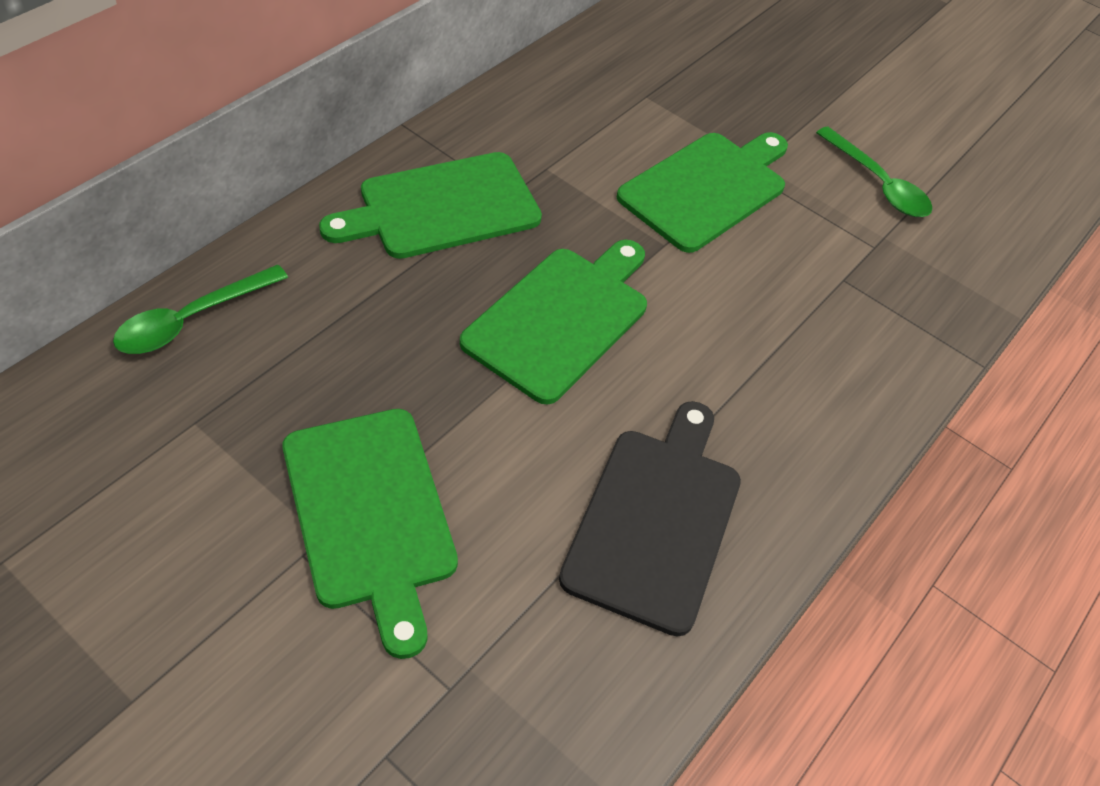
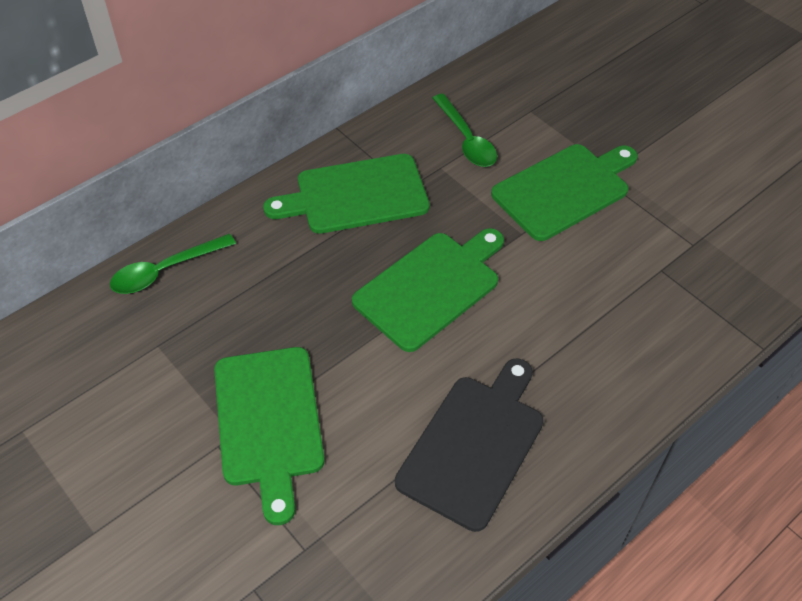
camera: 15 degrees right, 0 degrees up
(877, 183) = (707, 192): green spoon -> green spoon (466, 139)

